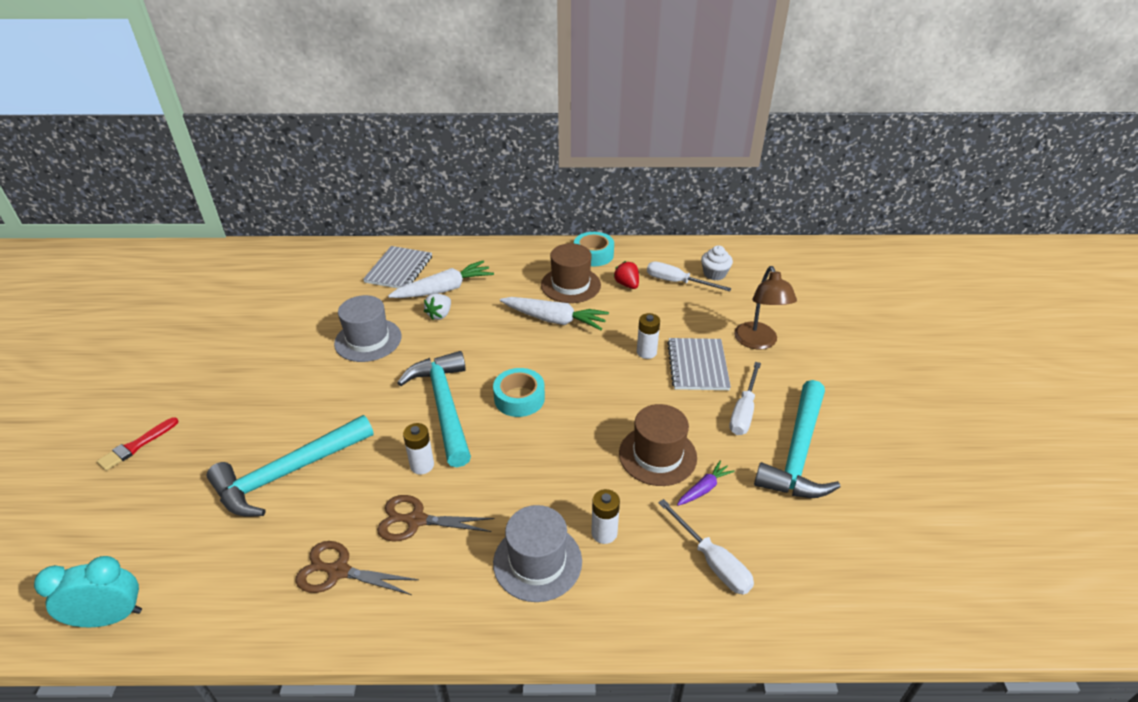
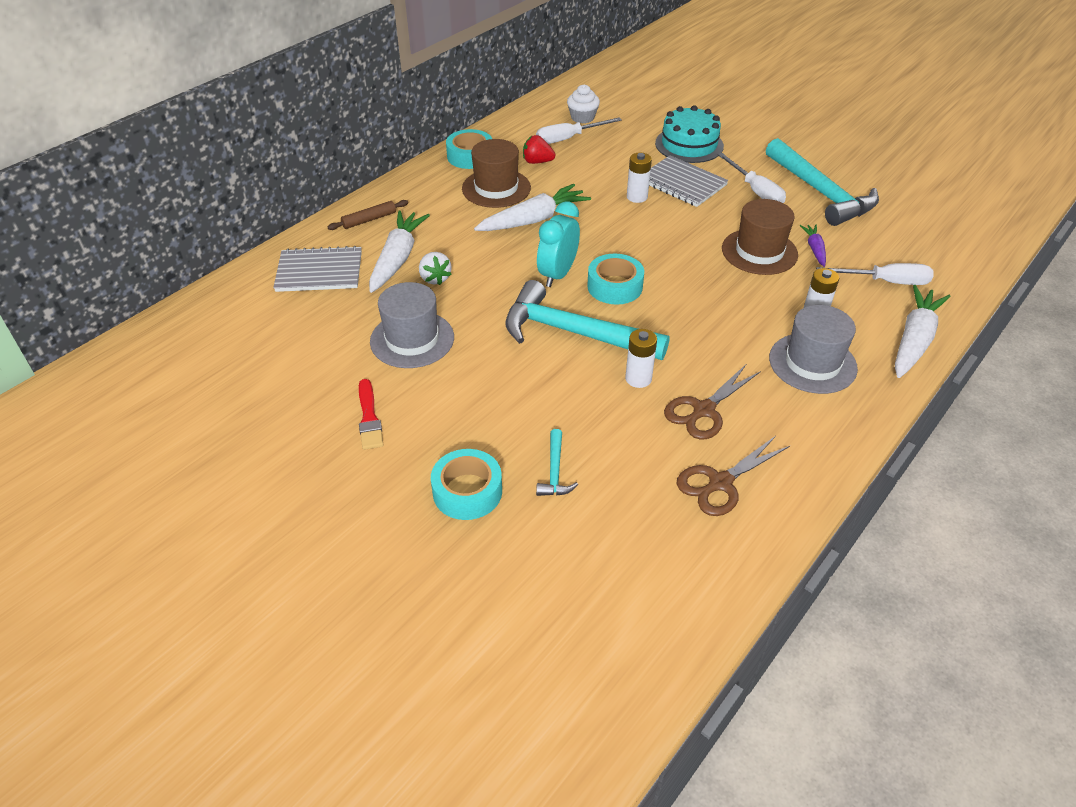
camera: 50 degrees left, 5 degrees up
(111, 617) = (633, 676): turquoise clock -> turquoise clock (557, 274)
(136, 445) = (373, 581): red brush -> red brush (369, 418)
(240, 443) = (467, 491): none -> turquoise tape
(287, 474) = (555, 471): turquoise hammer -> turquoise hammer, size x0.43
(399, 269) = (319, 271): grey notebook -> grey notebook turned 60 degrees counterclockwise
(472, 257) = (369, 219): none -> brown rolling pin
(643, 623) = (914, 340): none -> white carrot
(758, 342) = (689, 144): brown lamp -> turquoise cake

